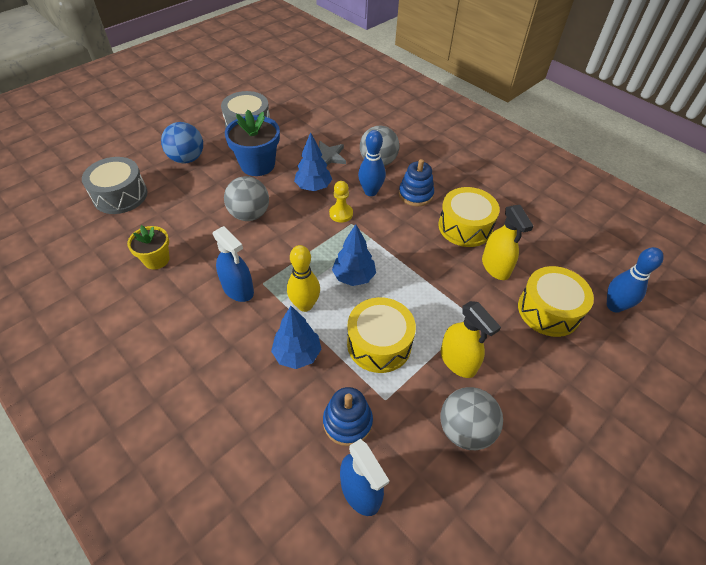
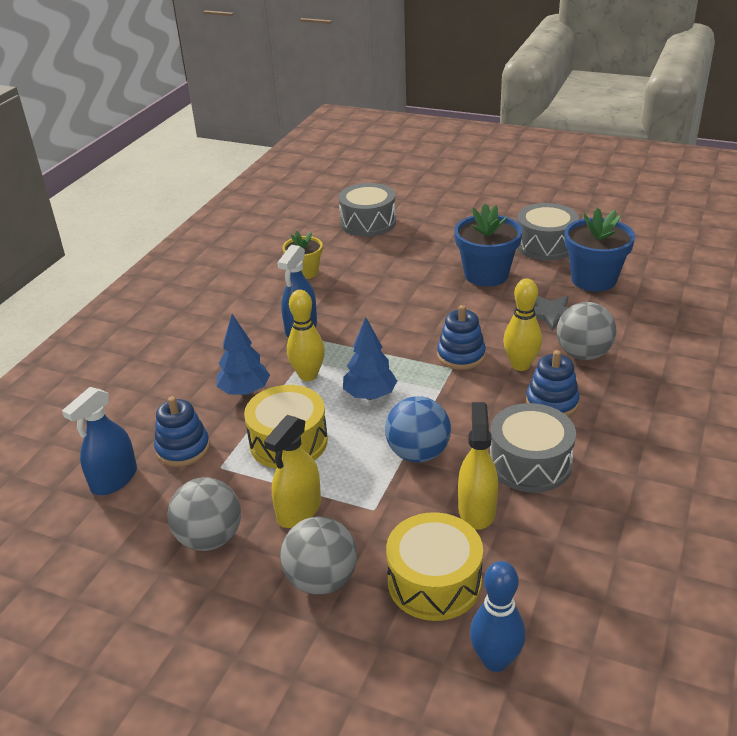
camera: 70 degrees right, 15 degrees down
(187, 159) = (452, 233): blue ball -> blue ball (418, 453)
(249, 214) = (405, 298): grey ball -> grey ball (321, 580)
(306, 124) = (593, 279): none -> blue flower pot
(313, 187) = (487, 322): blue tree -> none
(341, 214) = (461, 355): yellow pawn -> blue stacking toy
(370, 191) = (520, 365): blue bowling pin -> yellow bowling pin
(465, 227) = (530, 463): yellow drum -> grey drum
(495, 267) = (476, 510): yellow spray bottle -> yellow spray bottle turned 135 degrees clockwise

